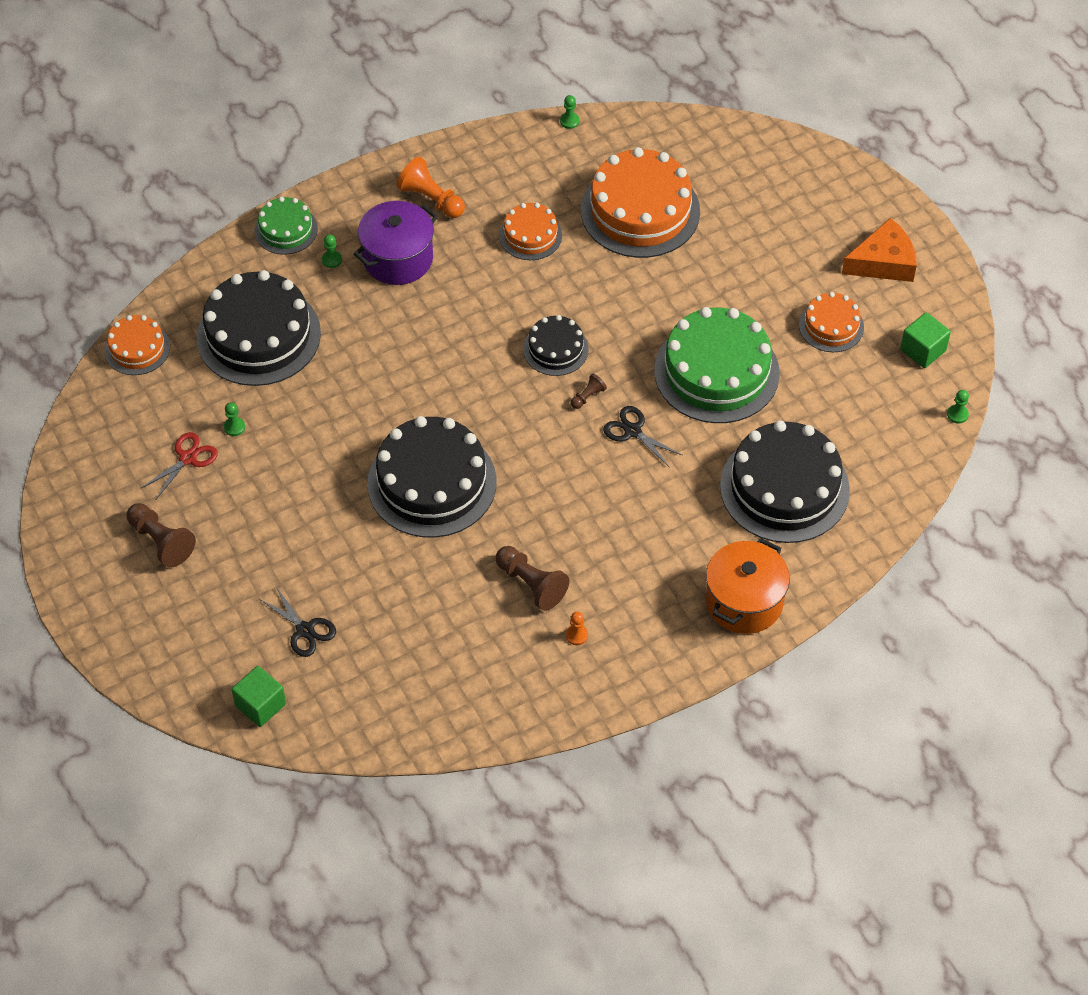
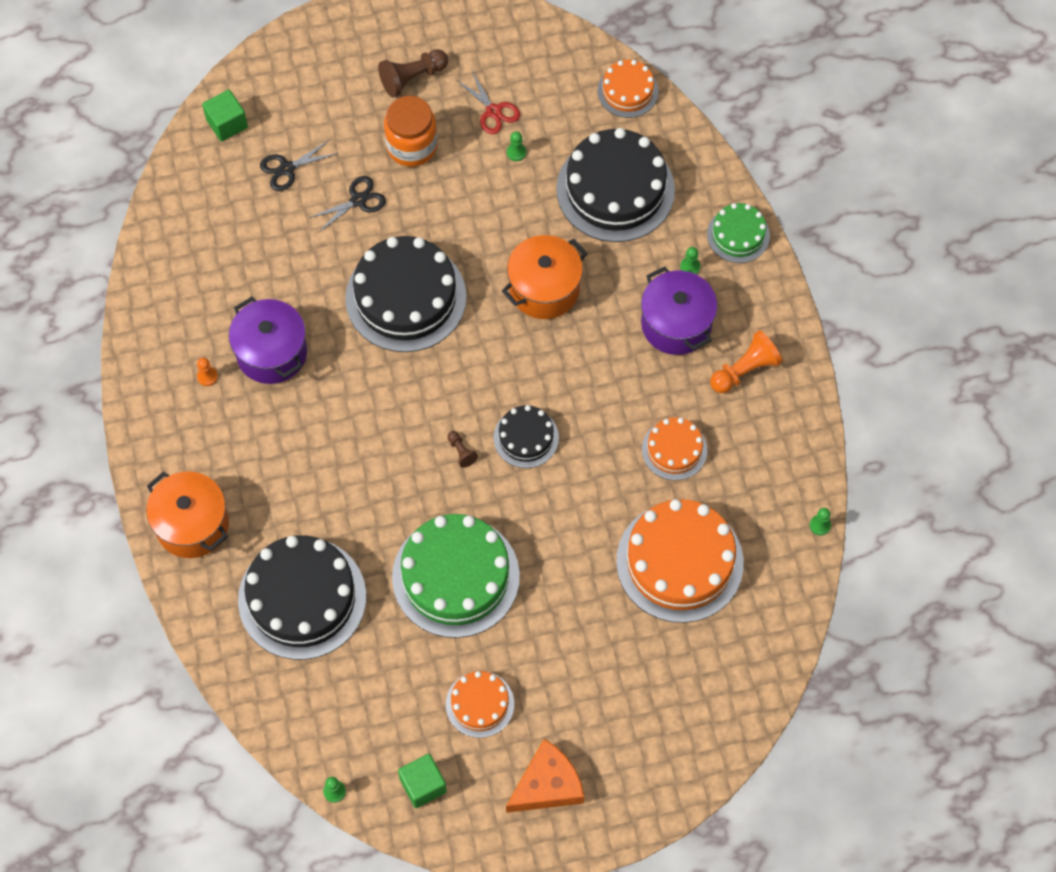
camera: 105 degrees right, 10 degrees up
(248, 521) = (412, 146): none -> orange jar
(389, 369) = (544, 289): none -> orange pot
(531, 584) = (272, 353): brown pawn -> purple pot
(633, 431) = (409, 481): black scissors -> black scissors (358, 200)
(883, 262) = (547, 785): orange cheese -> orange cheese turned 120 degrees counterclockwise

